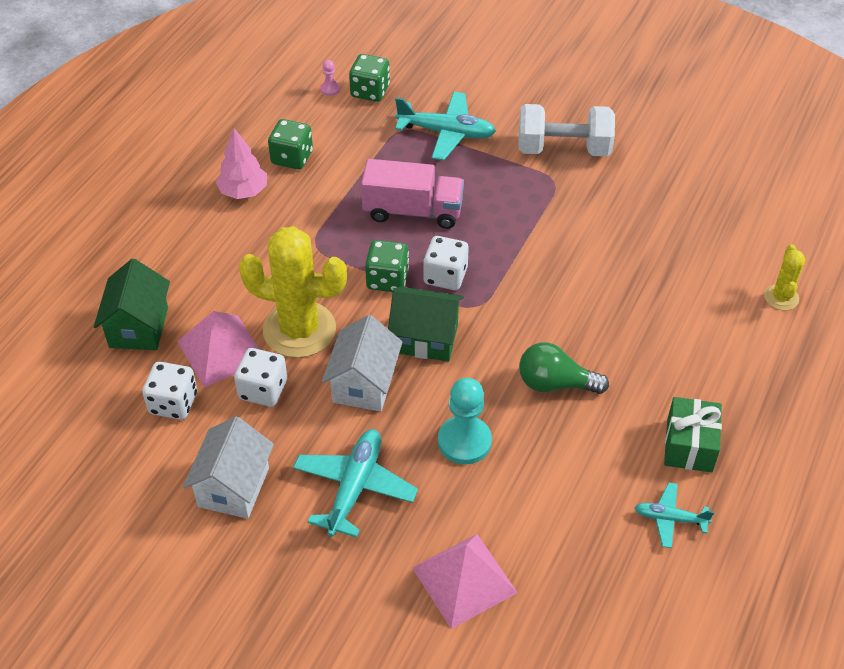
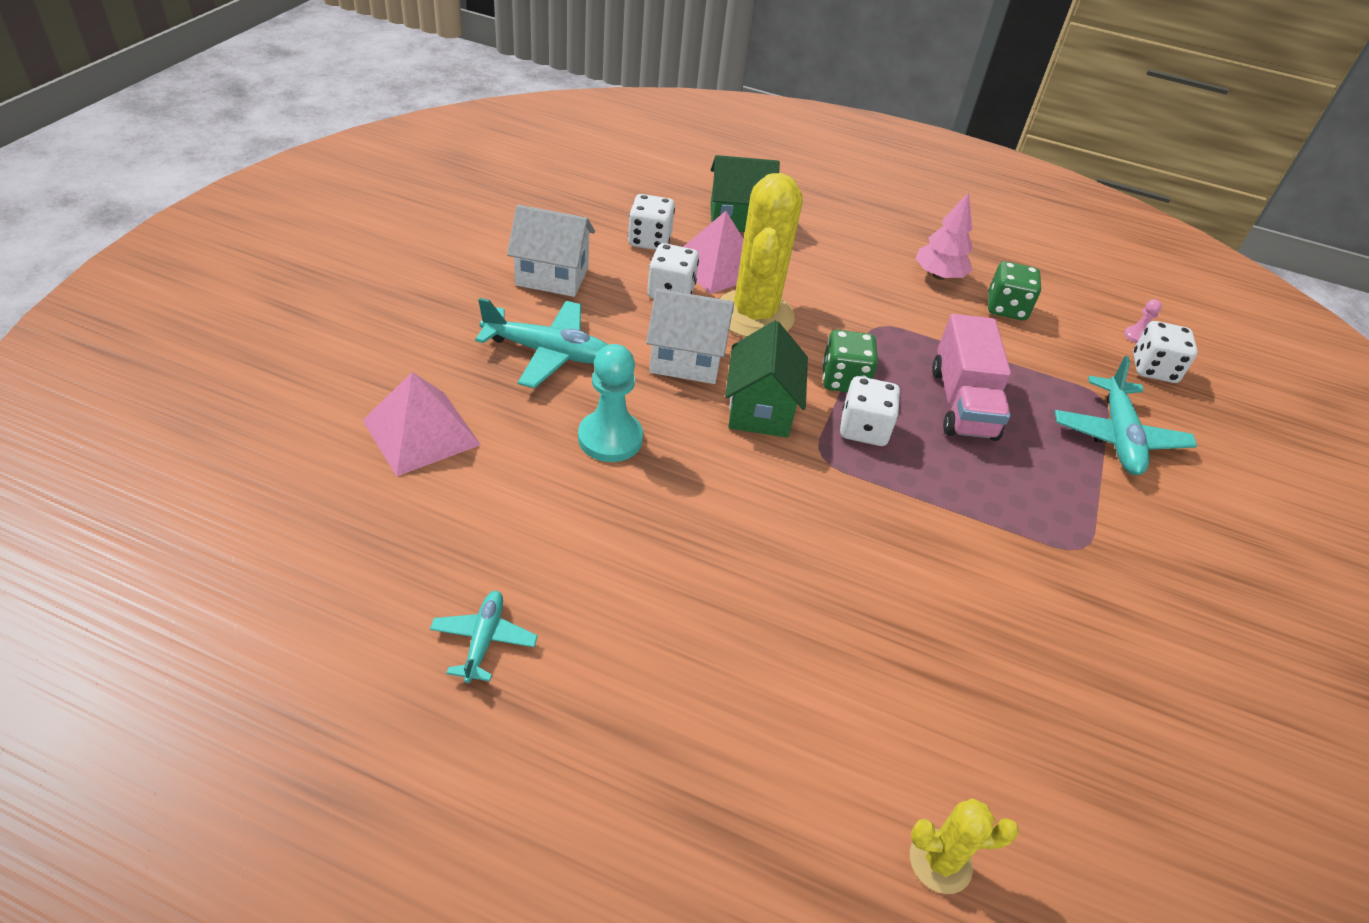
camera: 80 degrees right, 5 degrees down
(370, 91) = (1153, 369): green dice -> white dice
(555, 384) = (706, 528): green light bulb -> none
(563, 149) = (1154, 563): white dumbbell -> none
(689, 445) = (609, 677): green gift -> none

